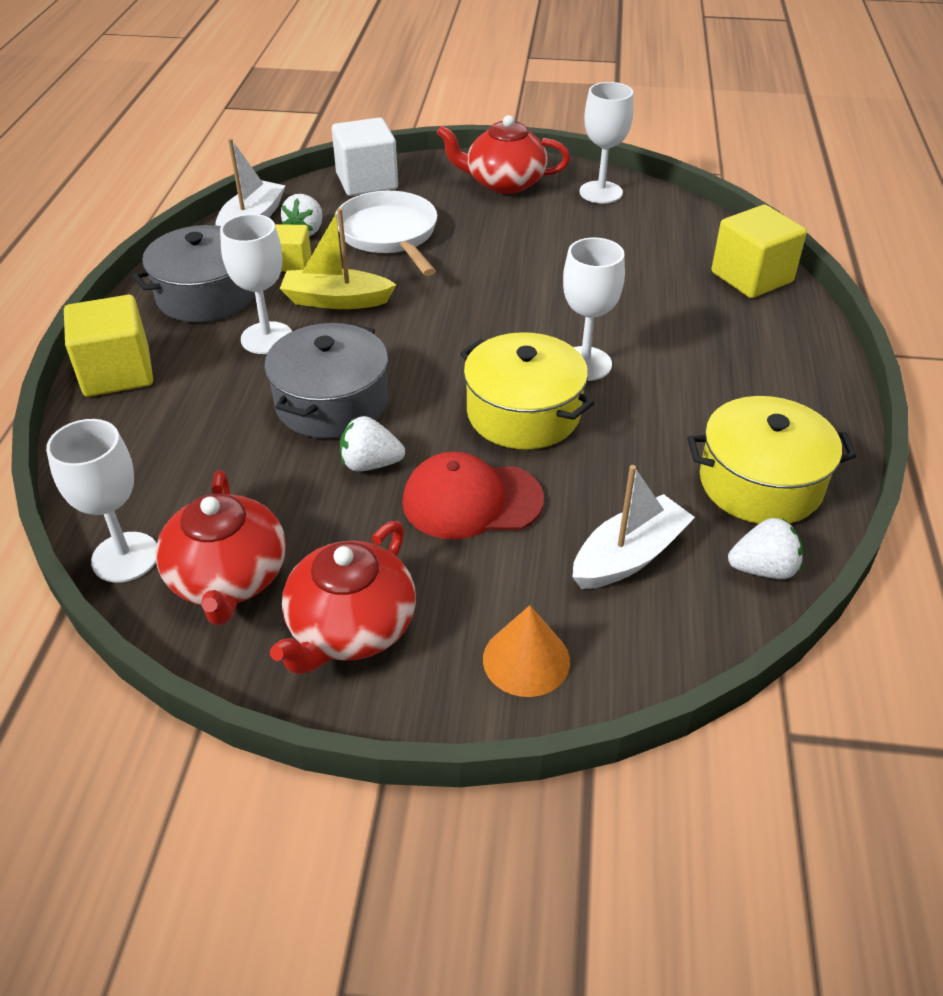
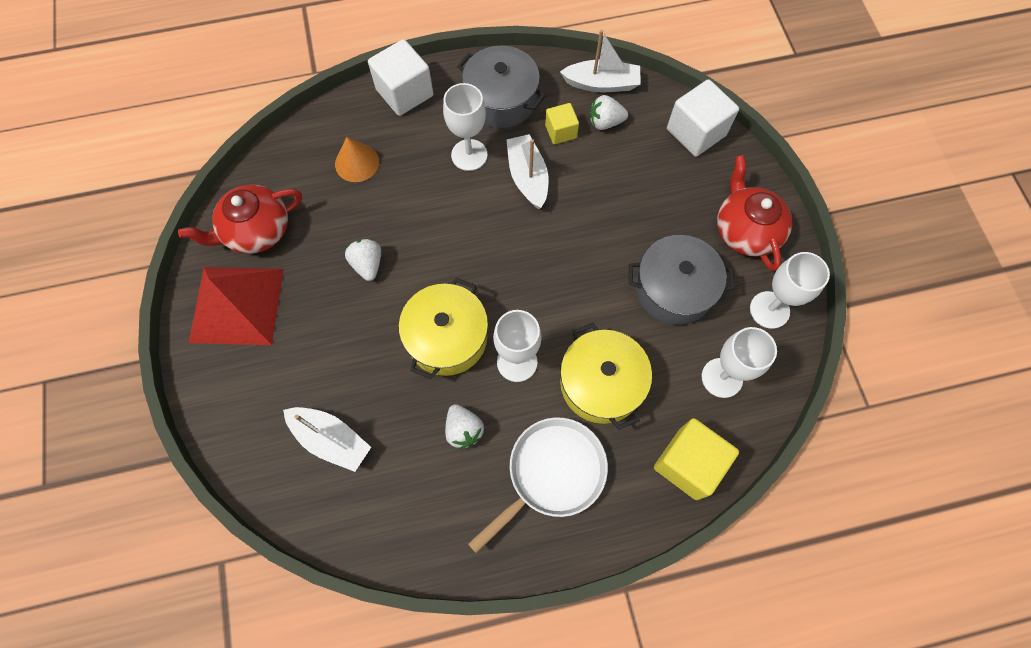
camera: 70 degrees right, 25 degrees up
(117, 372) = (404, 92): yellow cube -> white cube
(125, 557) = (258, 175): white goblet -> white goblet (722, 378)
(331, 403) = (417, 220): grey pot -> grey pot (674, 289)
(336, 300) = (527, 177): yellow boat -> white boat
(350, 628) = (237, 305): red teapot -> red pyramid
(389, 235) = (626, 177): white pan -> white pan (552, 473)
(471, 501) = (353, 333): red cap -> none
(526, 660) = (236, 403): orange cone -> orange cone (357, 163)
(760, 483) = (425, 512): yellow pot -> yellow pot (601, 383)
(763, 569) = (342, 526): white strawberry -> white strawberry (464, 430)

